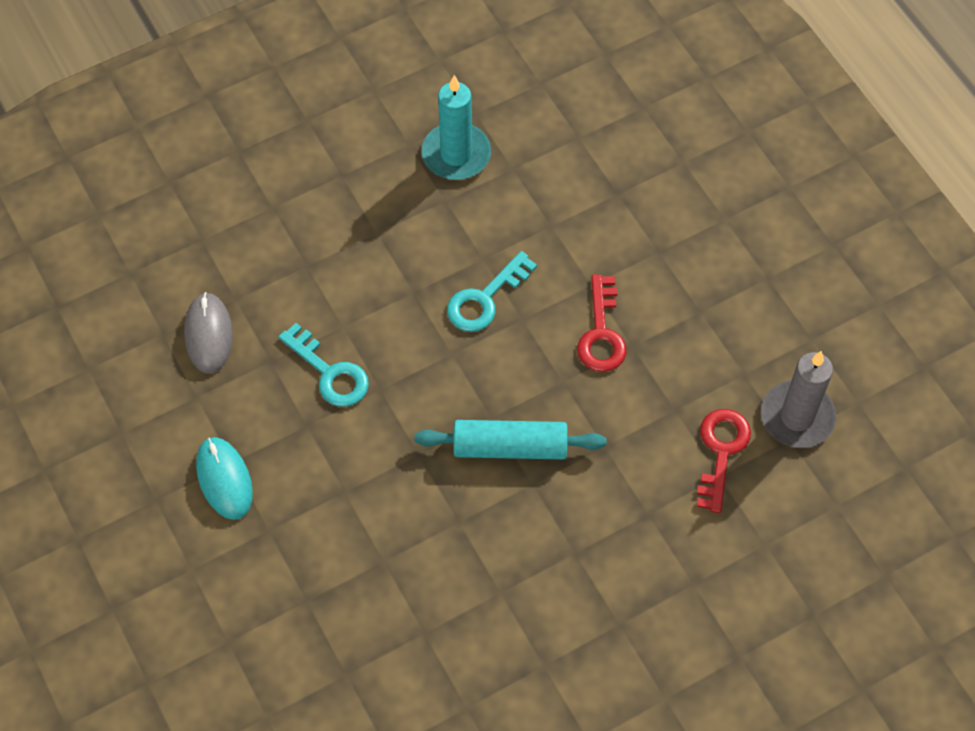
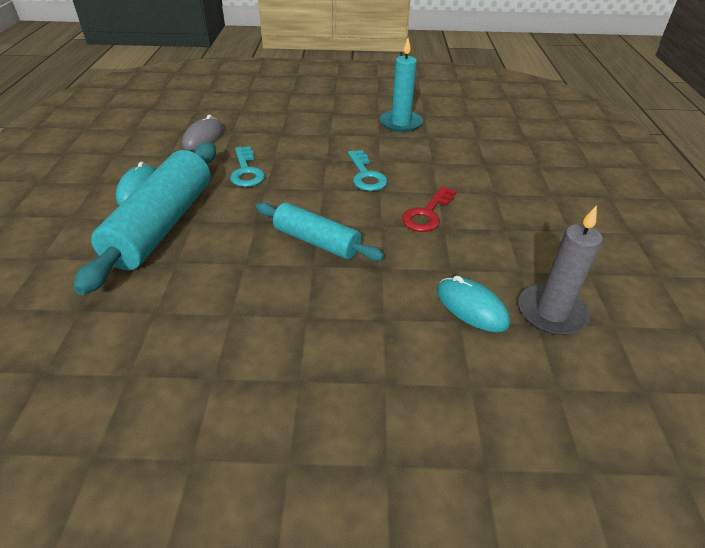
camera: 30 degrees right, 20 degrees down
(315, 519) = (163, 225): none -> turquoise rolling pin
(485, 298) = (365, 175): turquoise key -> turquoise key turned 90 degrees counterclockwise
(721, 452) = (471, 307): red key -> turquoise mouse

